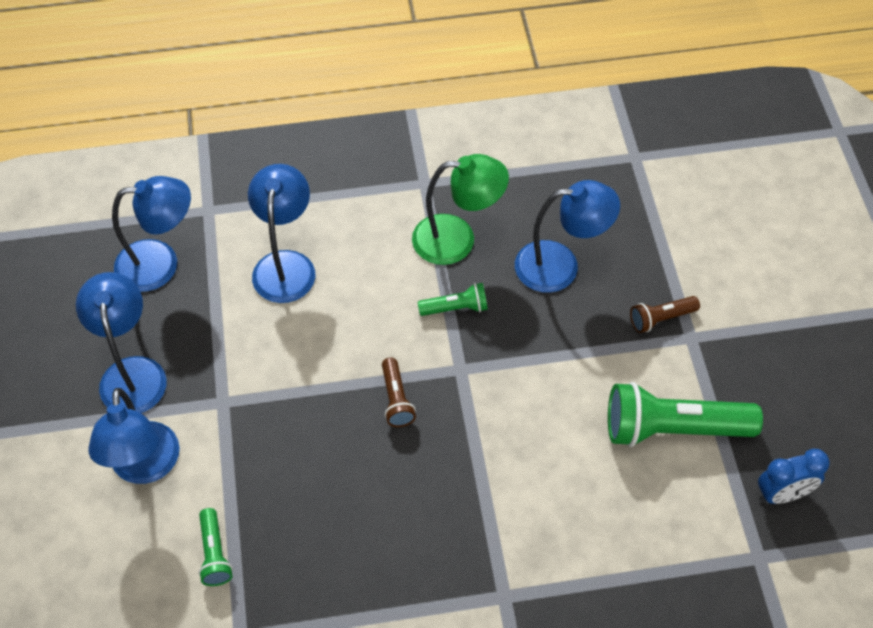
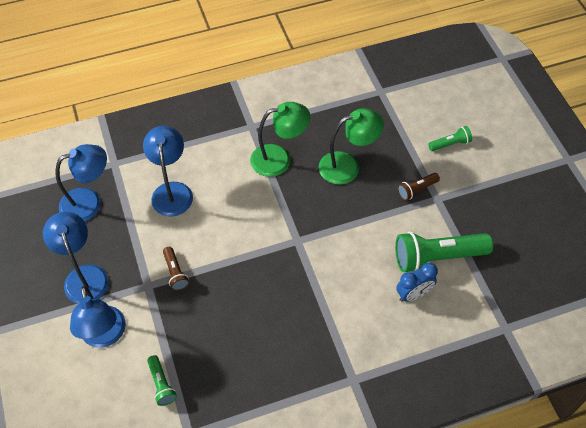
camera: 10 degrees left, 0 degrees up
(396, 399) = (260, 266): brown flashlight -> brown flashlight (175, 273)
(456, 308) = (287, 202): green flashlight -> green flashlight (450, 144)
(560, 265) = (347, 166): blue lamp -> green lamp
(782, 494) = (512, 287): blue clock -> blue clock (413, 294)

